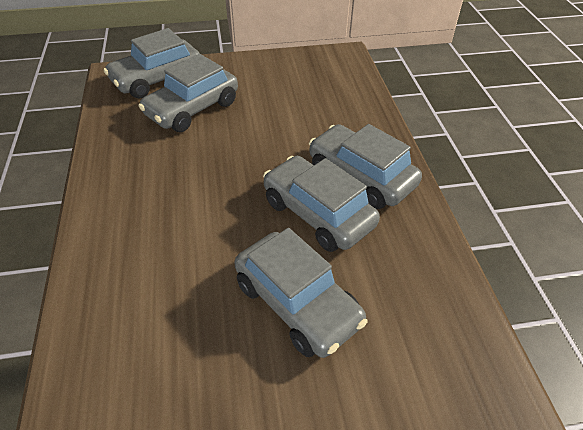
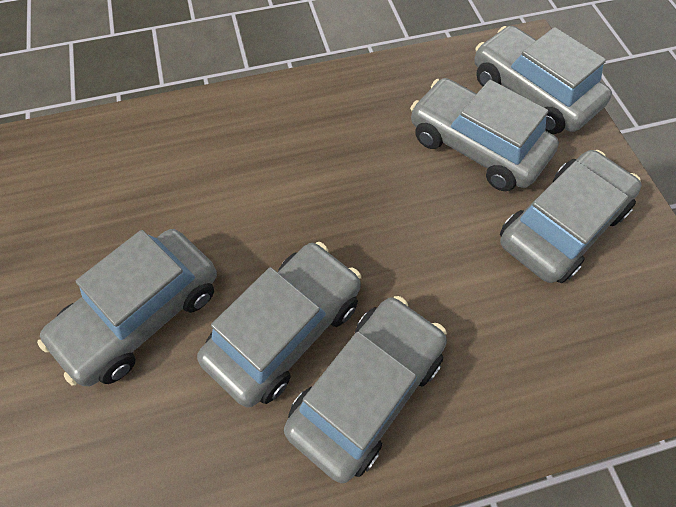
camera: 85 degrees right, 15 degrees up
(262, 86) = (561, 226): none -> grey car

